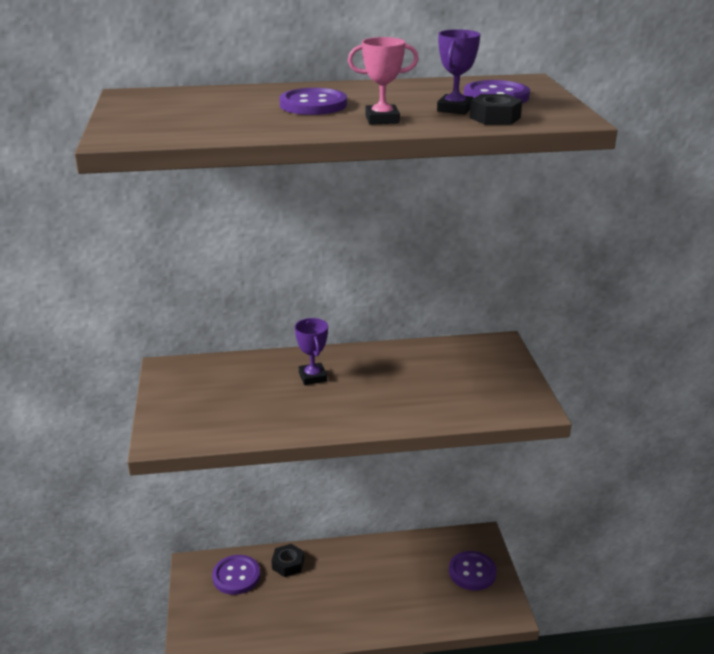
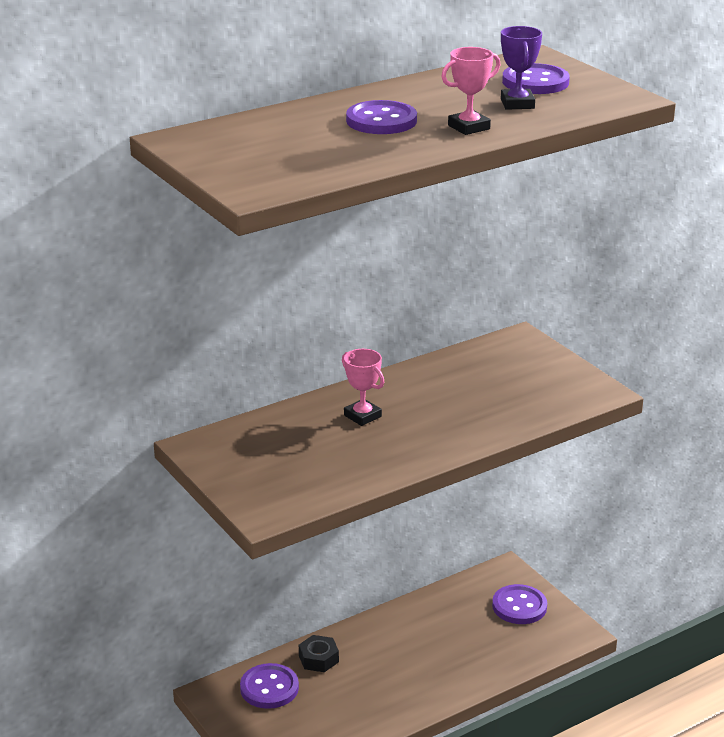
camera: 25 degrees left, 0 degrees up
(312, 377) = (362, 416): purple trophy -> pink trophy
(495, 118) = (564, 108): black nut -> none

